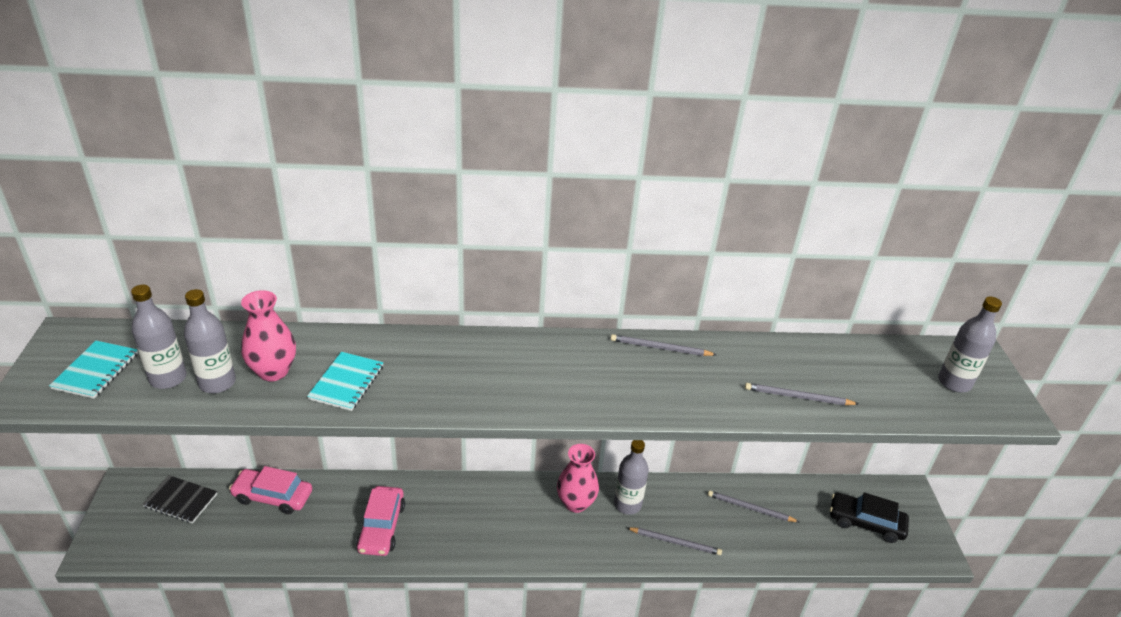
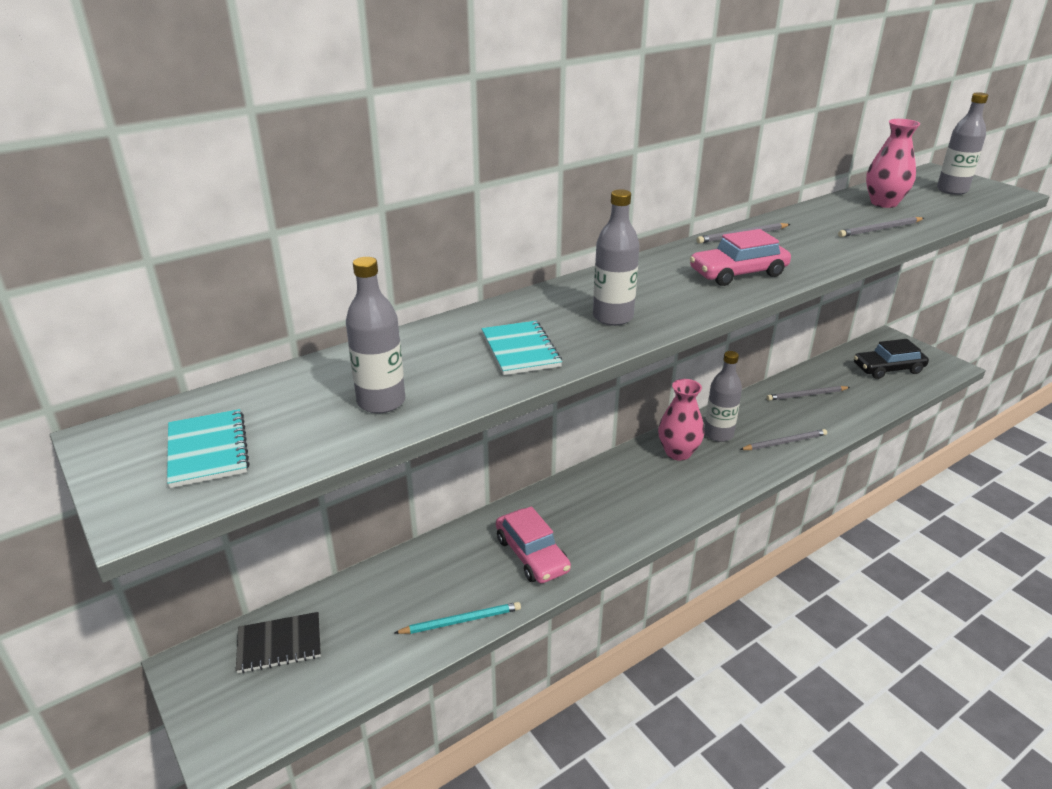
camera: 30 degrees left, 5 degrees down
(168, 378) = (315, 421): grey bottle -> grey bottle (612, 317)
(273, 371) = (430, 370): pink vase -> pink vase (884, 203)
(273, 496) = (386, 586): pink car -> pink car (738, 273)
(290, 549) = (461, 621): none -> turquoise pencil

